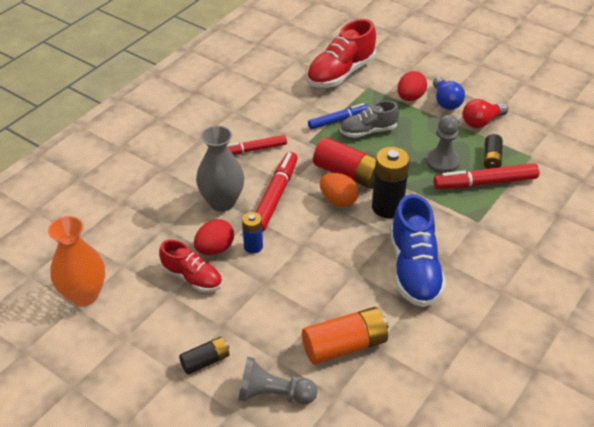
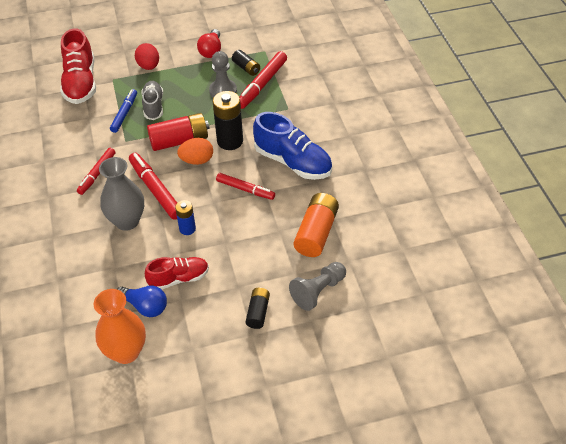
camera: 50 degrees left, 5 degrees up
(215, 249) = (166, 251): red egg -> none
(341, 256) = (245, 189): none -> red marker
(368, 131) = (153, 106): grey shoe -> grey shoe turned 150 degrees clockwise
(446, 102) = (174, 53): blue light bulb -> blue light bulb (145, 306)

